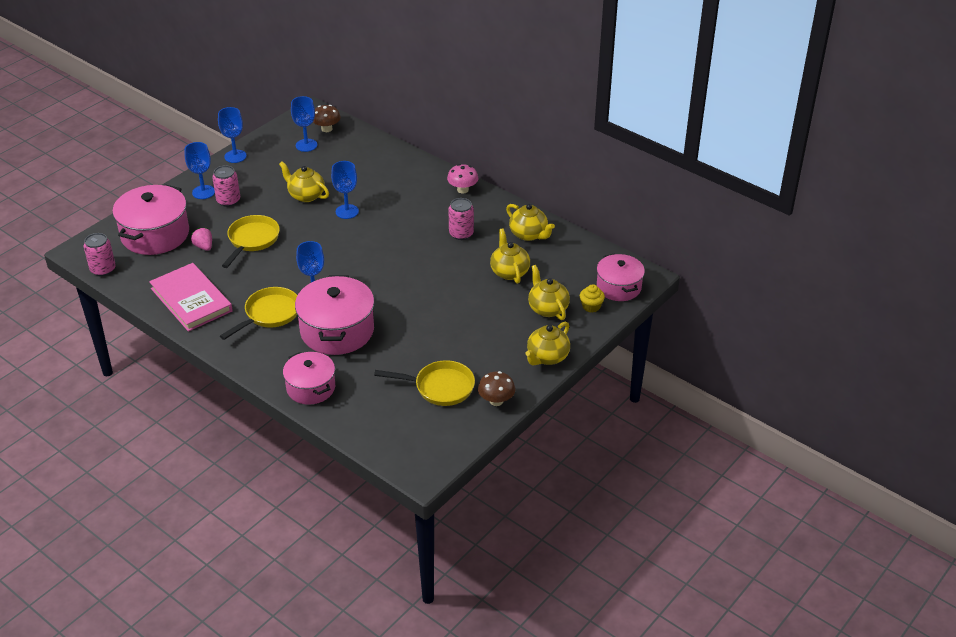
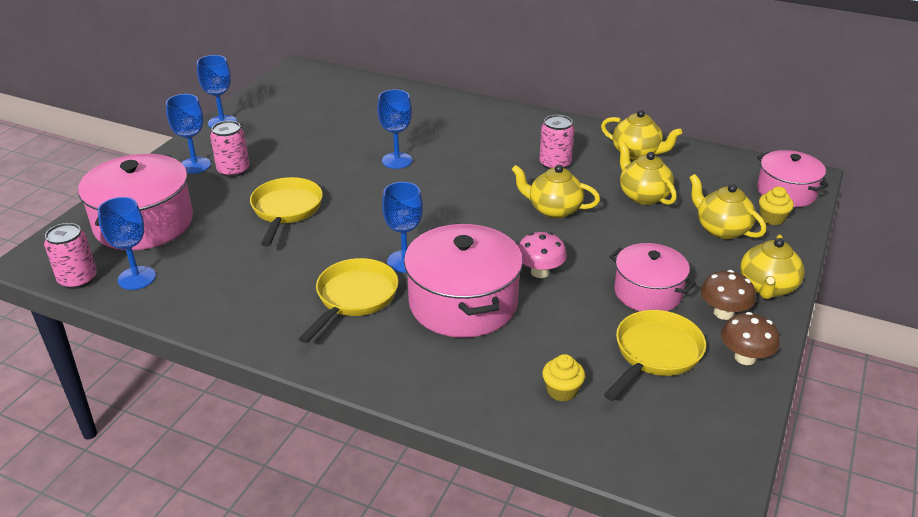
camera: 15 degrees left, 5 degrees down
(191, 300) = (228, 298): pink book -> none
(204, 246) = (220, 228): pink strawberry -> none
(306, 145) = (308, 100): blue goblet -> blue goblet (136, 278)
(306, 195) = (334, 151): yellow teapot -> yellow teapot (553, 209)
(311, 388) = (468, 390): pink pot -> pink pot (648, 292)
(327, 129) = (326, 82): brown mushroom -> brown mushroom (723, 313)
(367, 399) = (562, 391): none -> yellow cupcake
(440, 387) = (655, 354): yellow pan -> yellow pan turned 45 degrees counterclockwise
(462, 190) = (526, 119): pink mushroom -> pink mushroom (540, 272)

